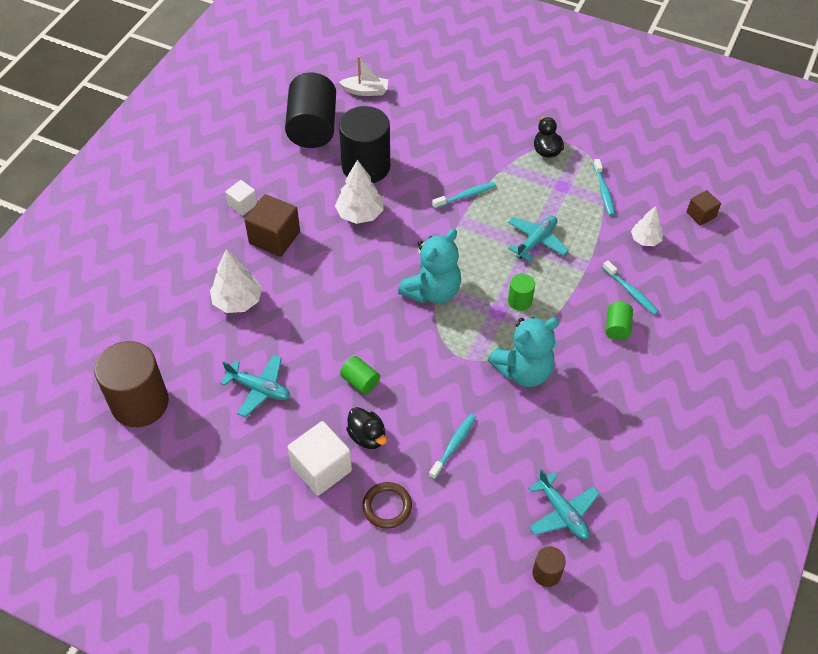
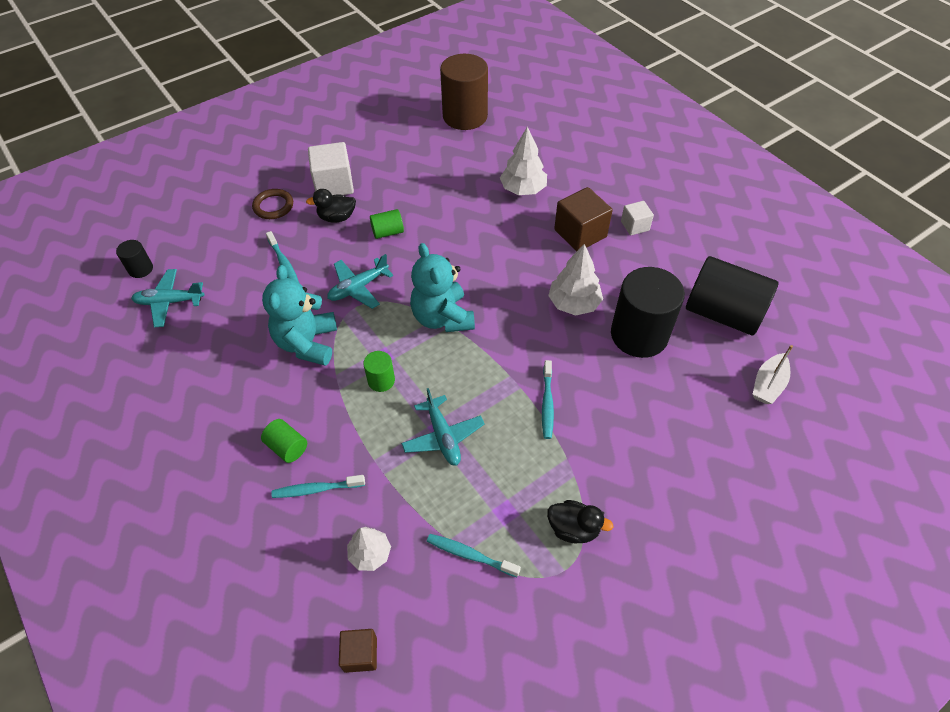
camera: 120 degrees right, 0 degrees up
(259, 389) = (428, 175): turquoise plane -> turquoise plane (358, 288)
(546, 573) = (140, 269): brown cylinder -> black cylinder

